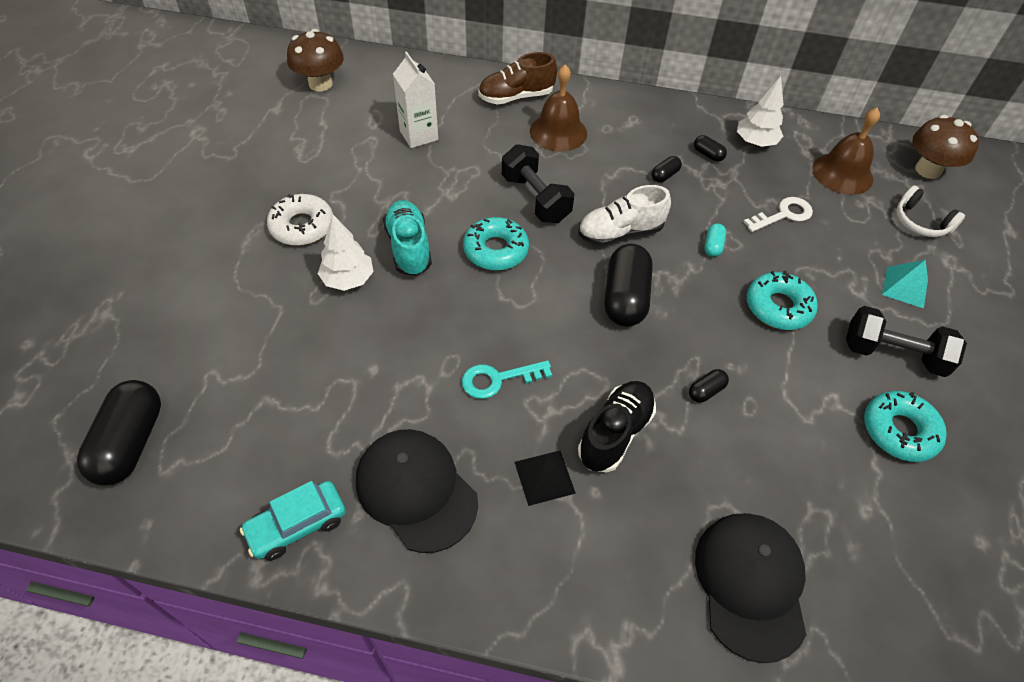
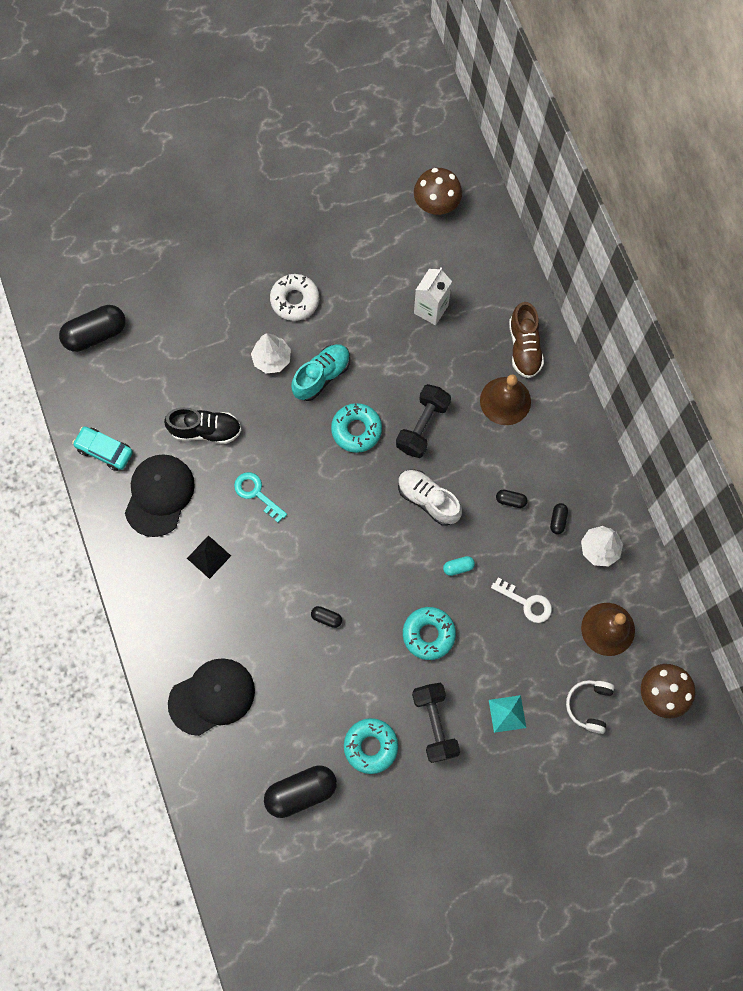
camera: 60 degrees right, 20 degrees up
(516, 97) = (524, 347): brown shoe -> brown shoe turned 135 degrees counterclockwise
(615, 433) = (261, 580): black shoe -> black shoe (206, 430)
(625, 298) = (370, 533): black capsule -> black capsule (301, 792)

